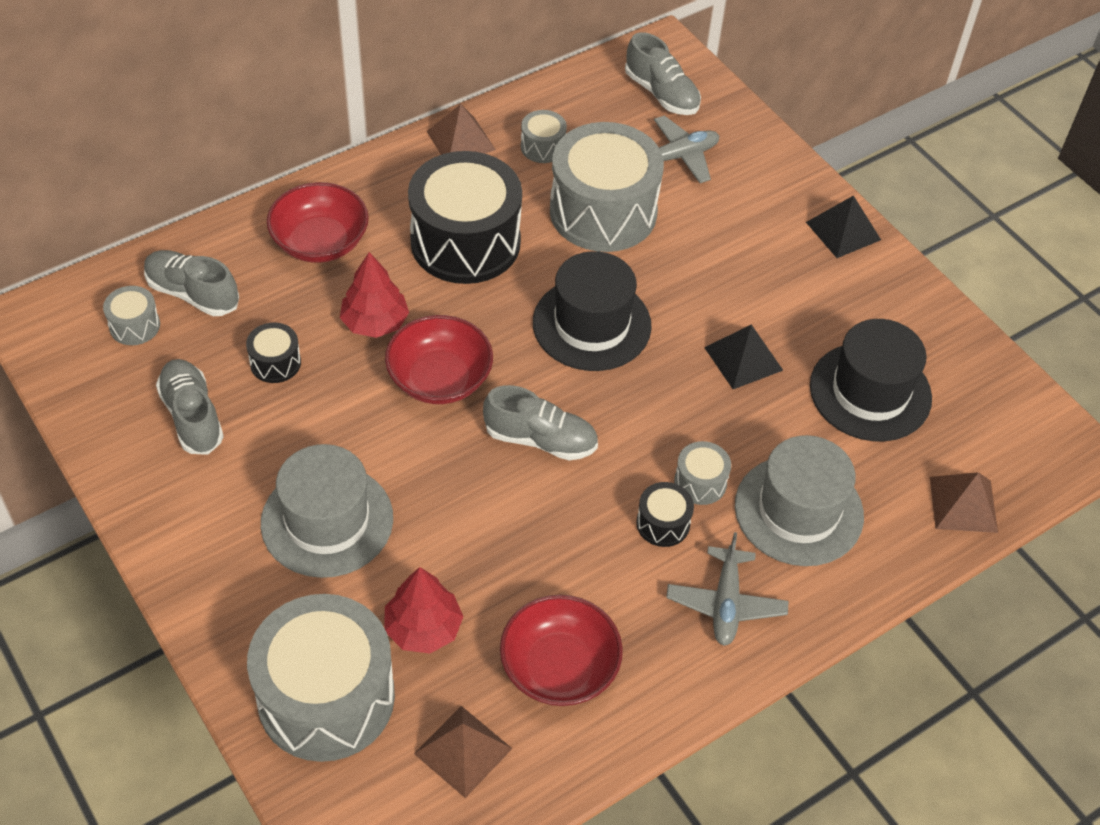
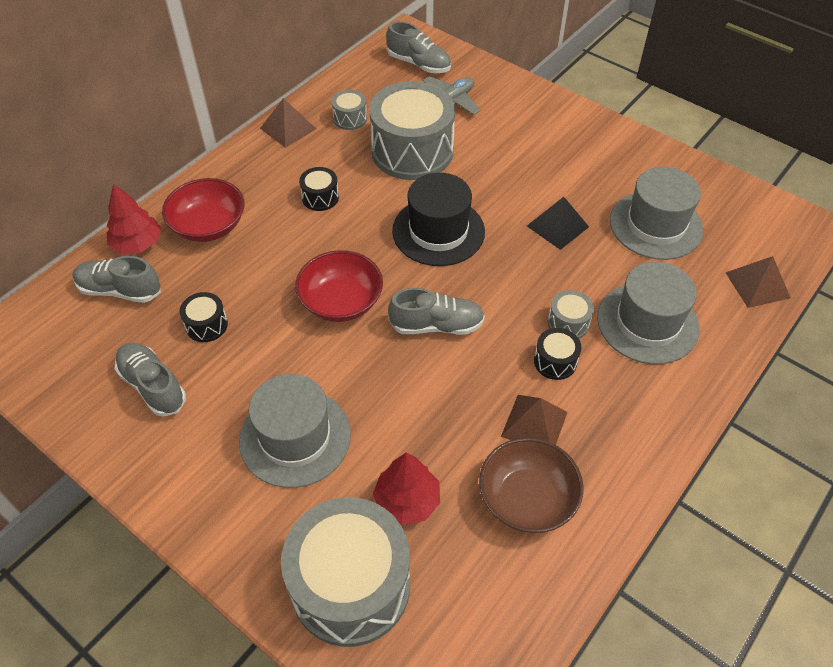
camera: 15 degrees left, 0 degrees up
(134, 325) = (80, 328): grey drum -> none
(375, 322) = (274, 273): red tree -> red tree (137, 244)
(463, 751) = (481, 593): brown pyramid -> brown pyramid (534, 424)
(465, 242) = (320, 197): black drum -> black drum, size x0.43
(559, 667) = (527, 498): red bowl -> brown bowl
(725, 603) = (628, 408): grey plane -> none
(843, 231) = (584, 122): black pyramid -> none
(870, 392) = (656, 225): black hat -> grey hat

